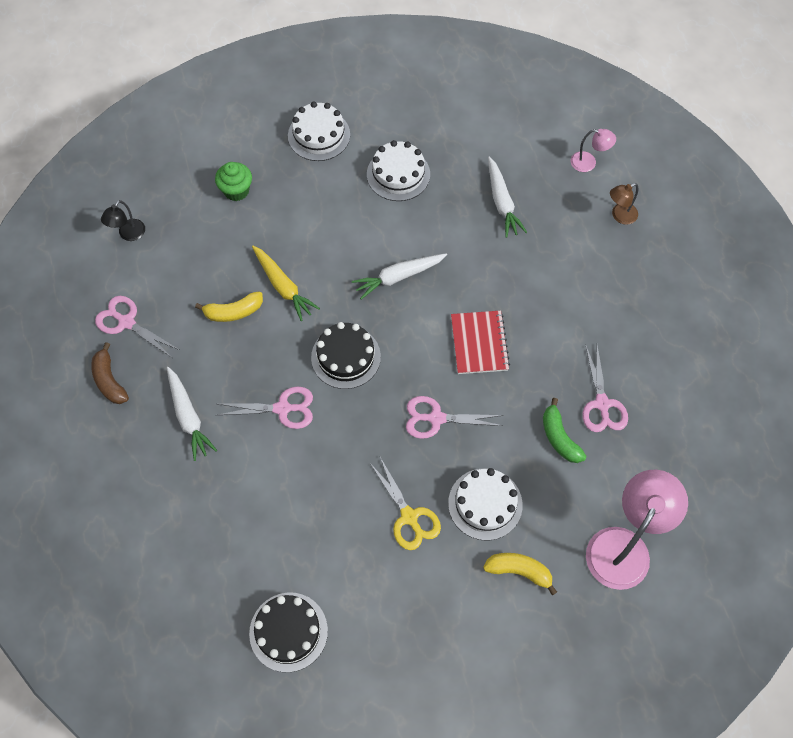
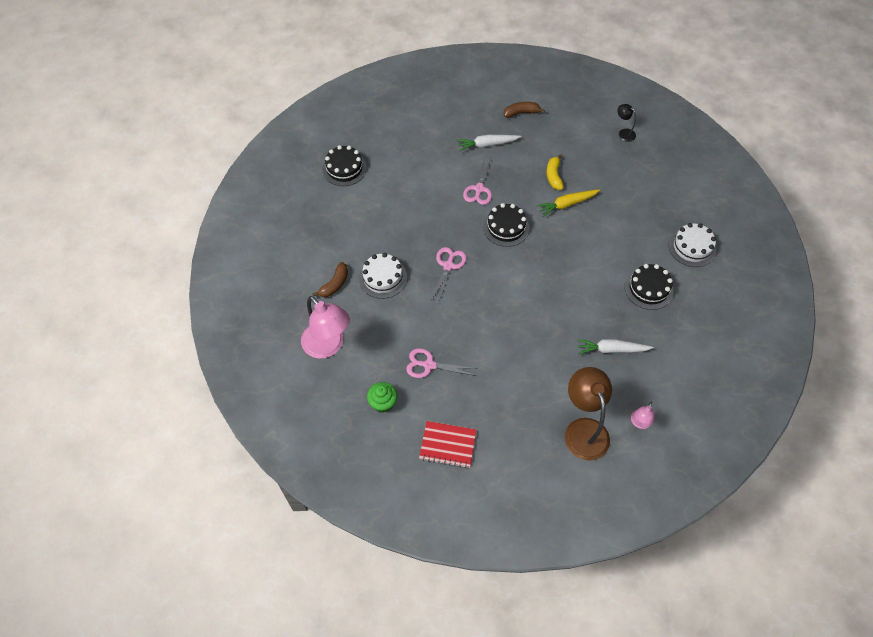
camera: 105 degrees right, 5 degrees down
(126, 322) = (559, 125): pink scissors -> none
(236, 190) = (649, 192): green cupcake -> green cupcake (383, 403)
(398, 174) = (648, 288): white cake -> black cake
(398, 277) = (560, 269): white carrot -> none
(409, 517) = (388, 237): yellow scissors -> none
(479, 343) = (496, 304): red notebook -> red notebook (448, 445)
(519, 571) = (334, 284): yellow banana -> brown banana
(559, 437) = (413, 332): green banana -> none
(620, 216) = (583, 429): brown lamp -> brown lamp, size x2.09

